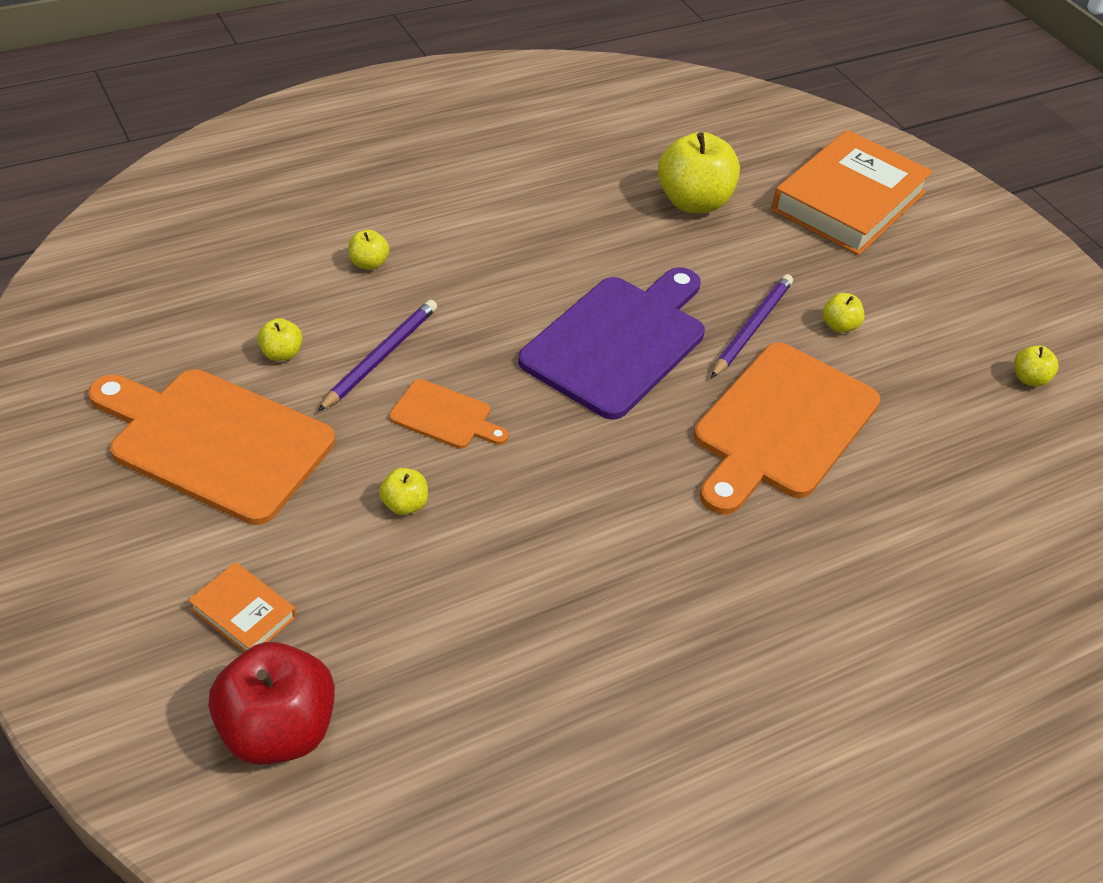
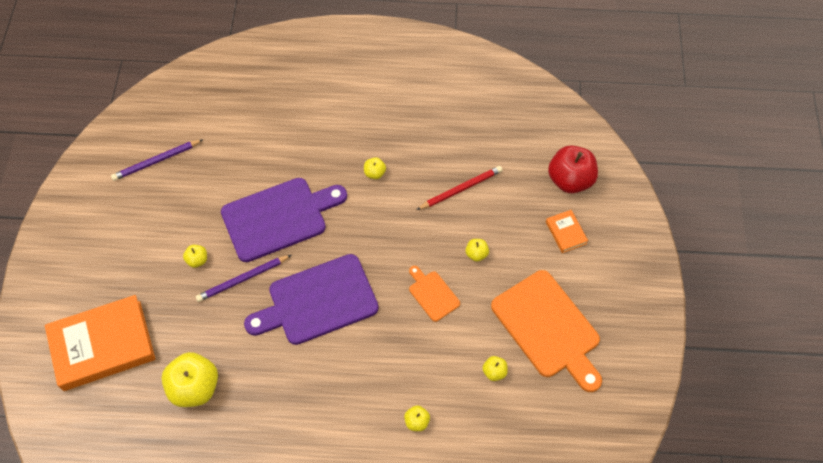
camera: 145 degrees left, 15 degrees up
(380, 357) = (444, 346): purple pencil -> purple pencil (156, 161)
(503, 608) = (461, 189): none -> red pencil
(782, 426) = (279, 217): orange cutting board -> purple cutting board
(1029, 379) = (137, 189): yellow apple -> yellow apple (374, 173)

